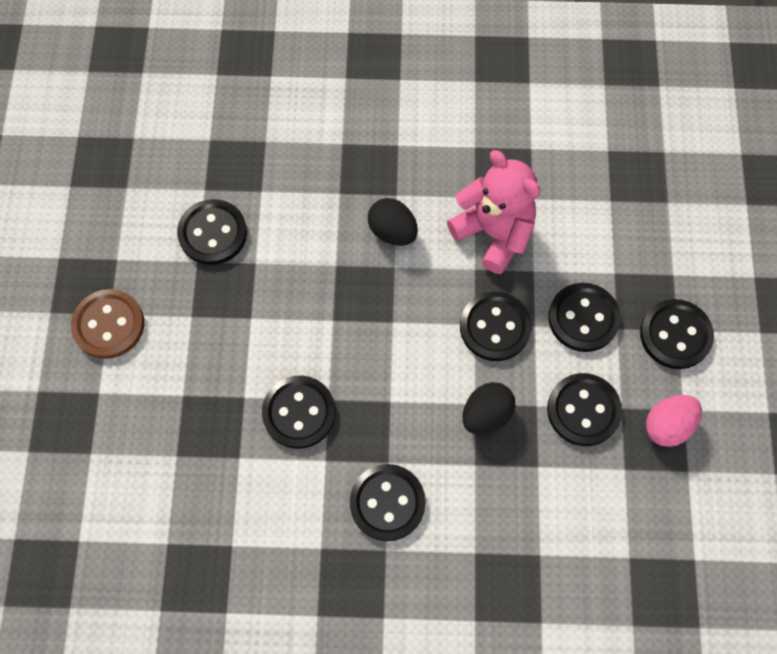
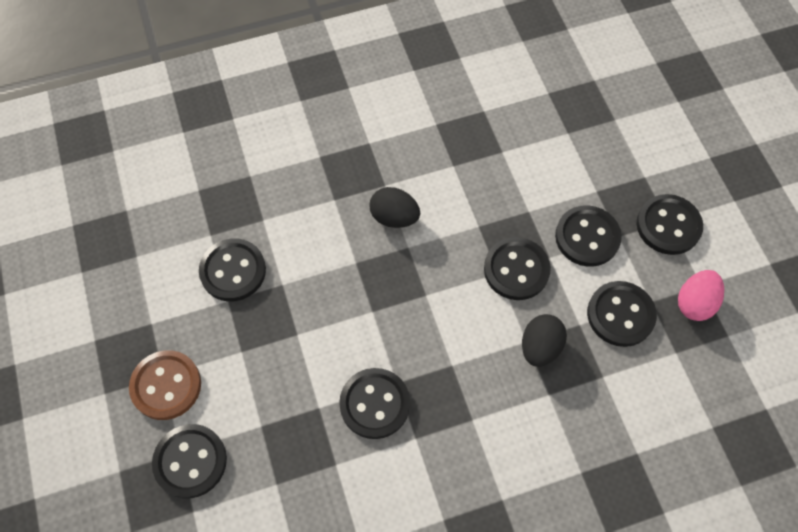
camera: 20 degrees left, 5 degrees down
(387, 503) = (486, 456): black button -> black button (190, 461)
(494, 233) = (482, 190): pink teddy bear -> none

